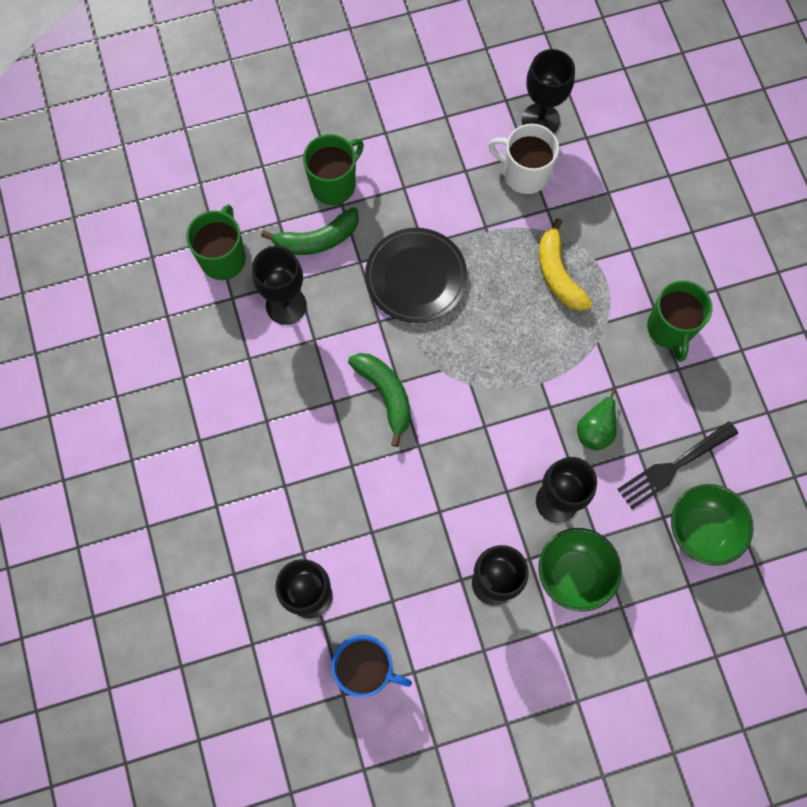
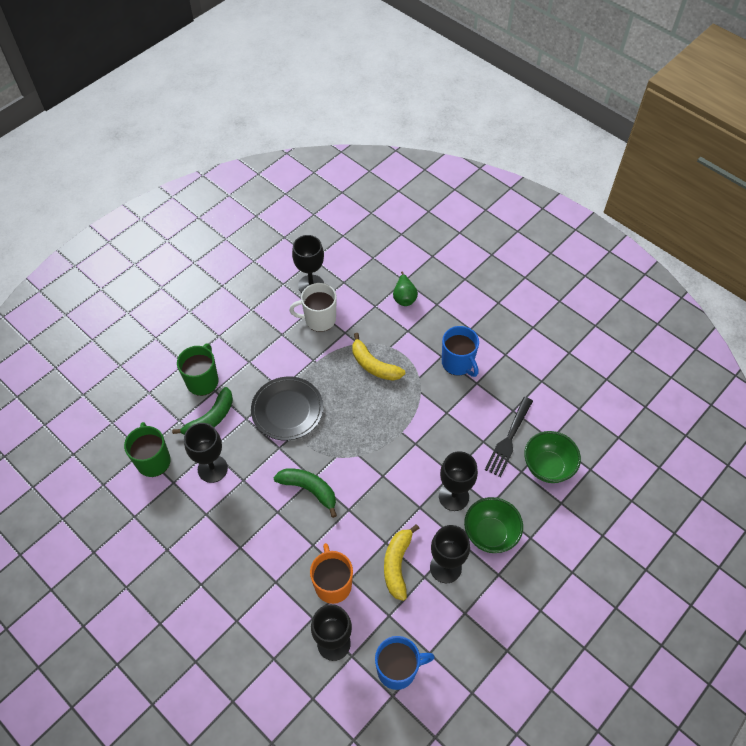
camera: 30 degrees left, 15 degrees down
(348, 526) = (333, 584): none -> orange mug
(437, 546) = (397, 564): none -> yellow banana
(596, 429) = (450, 442): green pear -> green pear (404, 297)
(670, 329) = (458, 363): green mug -> blue mug

